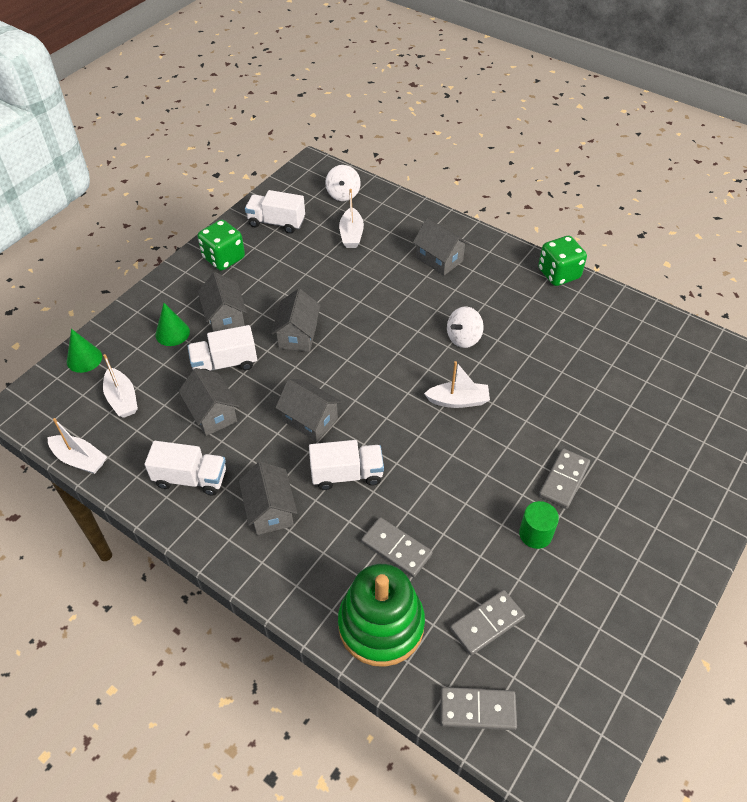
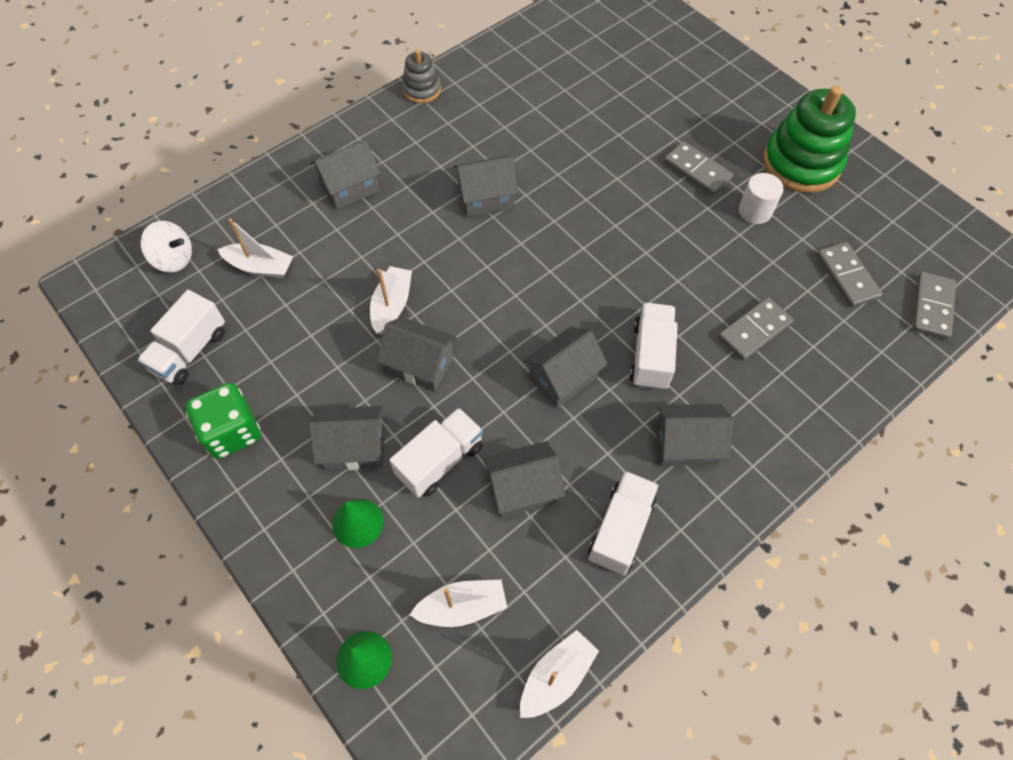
camera: 75 degrees left, 10 degrees up
(225, 363) = (440, 460): white truck -> white truck turned 135 degrees counterclockwise
(381, 625) = (841, 365): green stacking toy -> green stacking toy (801, 164)
(458, 401) = (575, 227): white boat -> white boat (392, 306)
(463, 338) = (486, 198): white spinning top -> grey house
(535, 534) = (755, 211): green cylinder -> white cylinder
(558, 274) = (422, 90): green dice -> grey stacking toy

